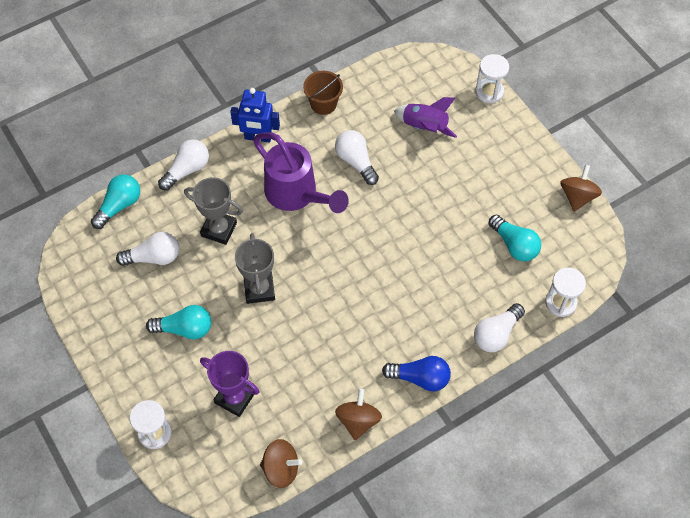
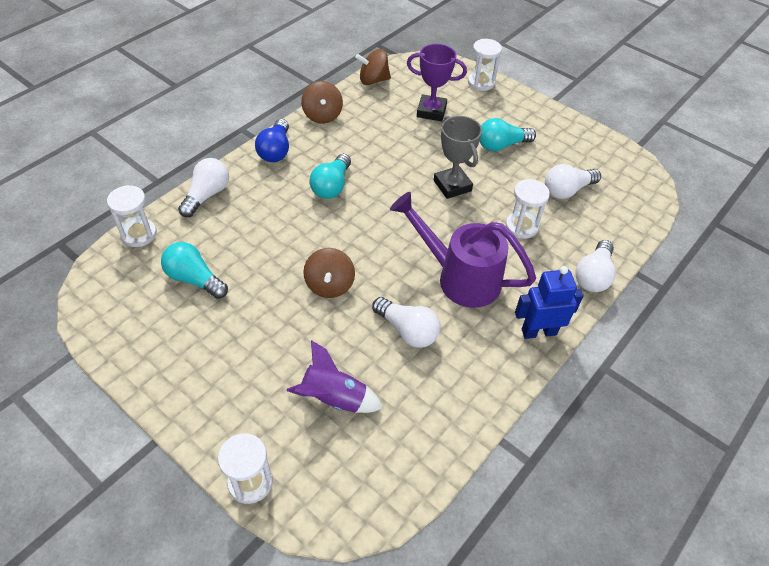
camera: 160 degrees right, 10 degrees down
(119, 206) = (634, 226): turquoise light bulb -> turquoise light bulb (331, 186)
(219, 229) = (521, 226): grey trophy -> white hourglass
(323, 104) = (481, 398): brown bucket -> none
(420, 378) = (275, 150): blue light bulb -> blue light bulb turned 75 degrees counterclockwise
(577, 197) = (114, 352): brown spinning top -> brown spinning top (329, 285)

